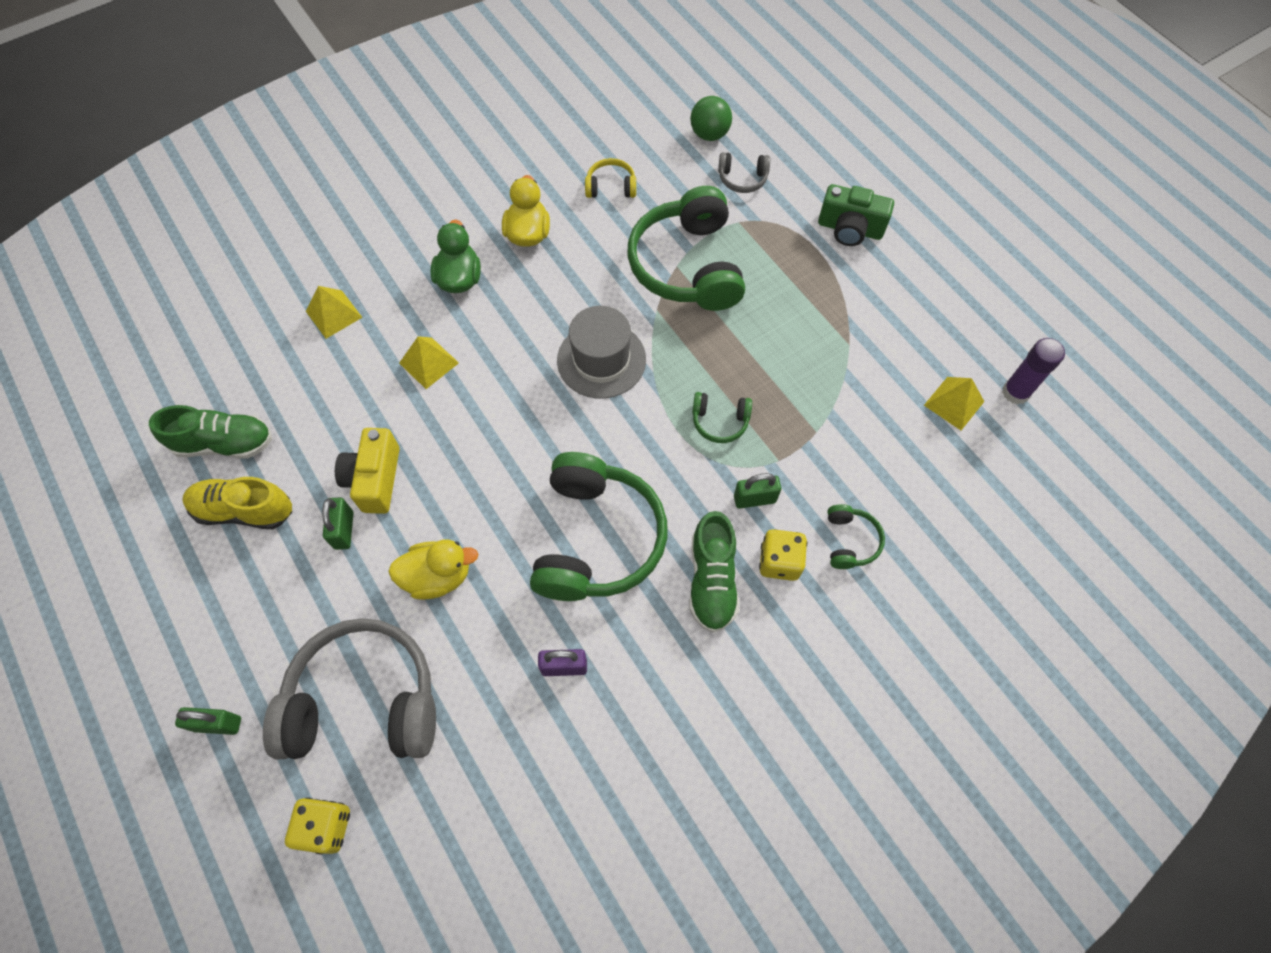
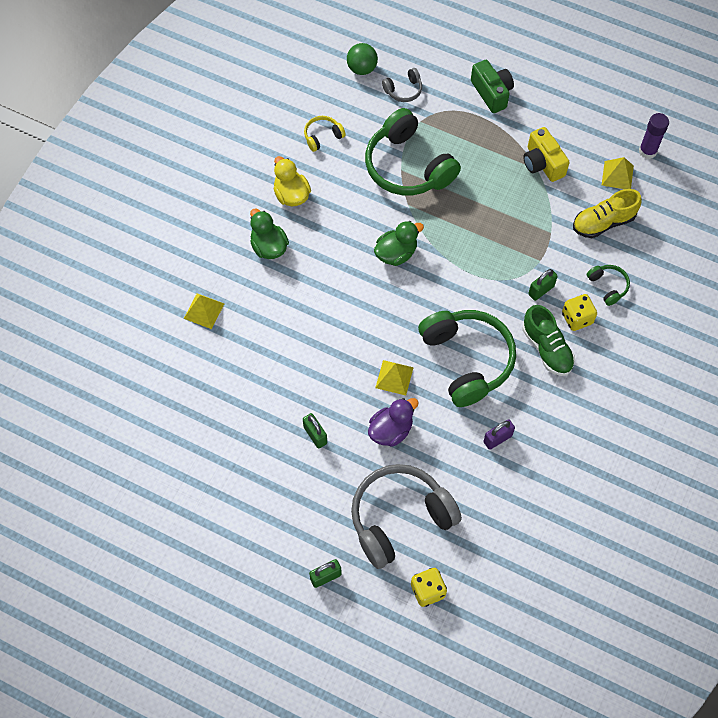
camera: 30 degrees left, 0 degrees up
(224, 443) = (199, 426): green shoe -> none
(244, 510) = (244, 457): yellow shoe -> yellow shoe (603, 222)
(375, 479) = (311, 396): yellow camera -> yellow camera (542, 163)
(429, 363) = (290, 310): yellow pyramid -> yellow pyramid (394, 377)
(438, 576) = (391, 430): yellow duck -> purple duck
(601, 360) = (396, 253): grey hat -> green duck
(720, 421) = (492, 255): green headphones -> none
(850, 229) = (492, 93): green camera -> green camera turned 105 degrees counterclockwise

